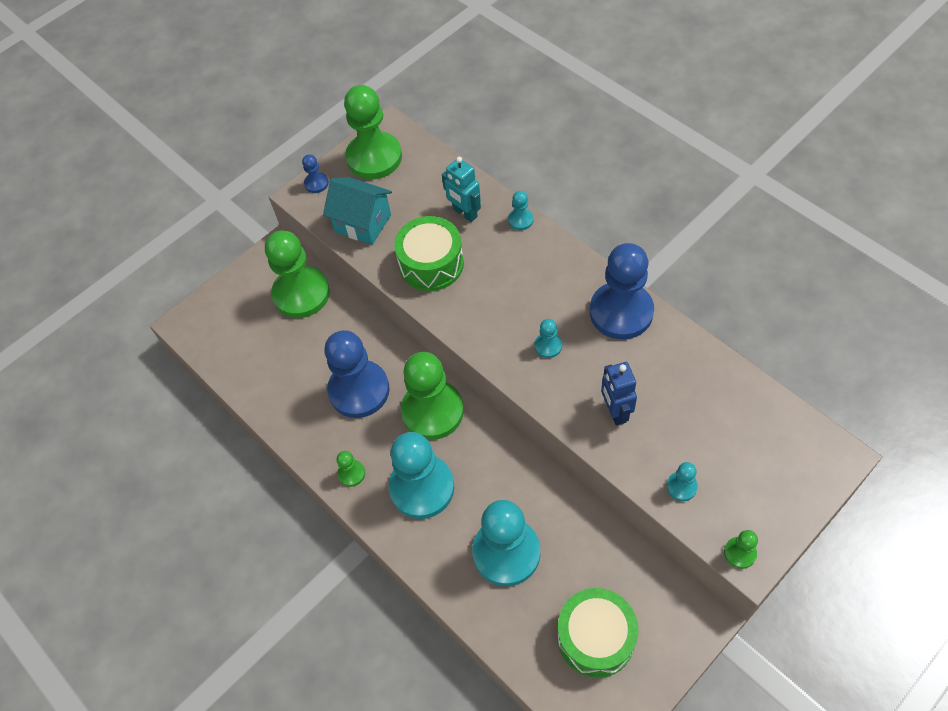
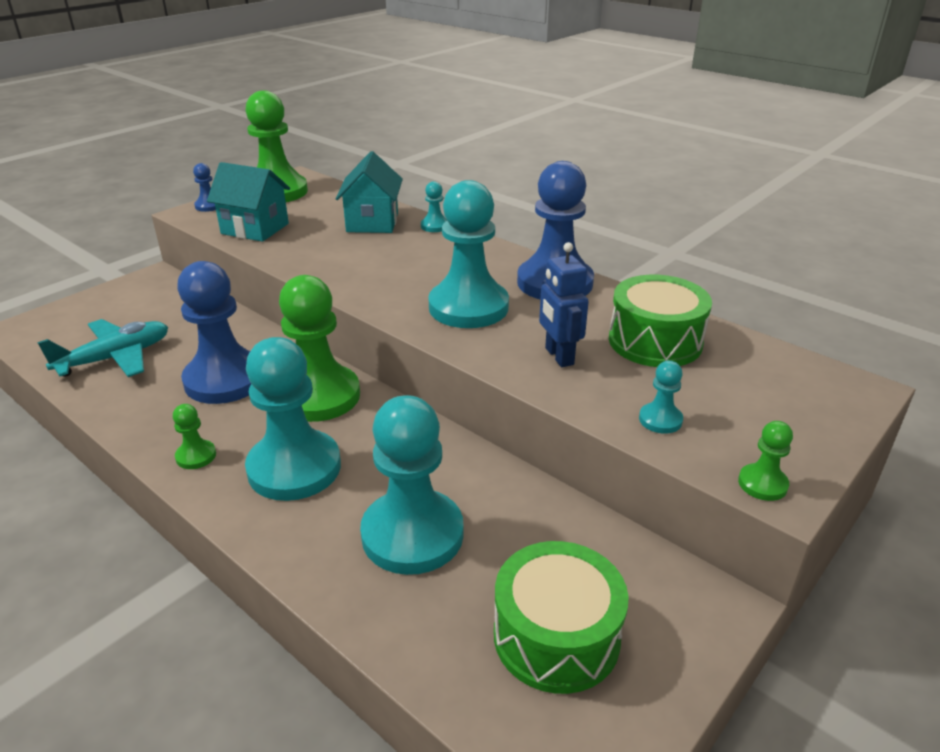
camera: 10 degrees left, 25 degrees down
(270, 362) = (115, 358): none -> turquoise plane
(301, 294) = (173, 306): green pawn -> none
(431, 264) = (330, 253): green drum -> green drum (655, 341)
(465, 213) = (372, 222): turquoise robot -> turquoise house
(548, 346) = (468, 307): turquoise pawn -> turquoise pawn, size x2.33

